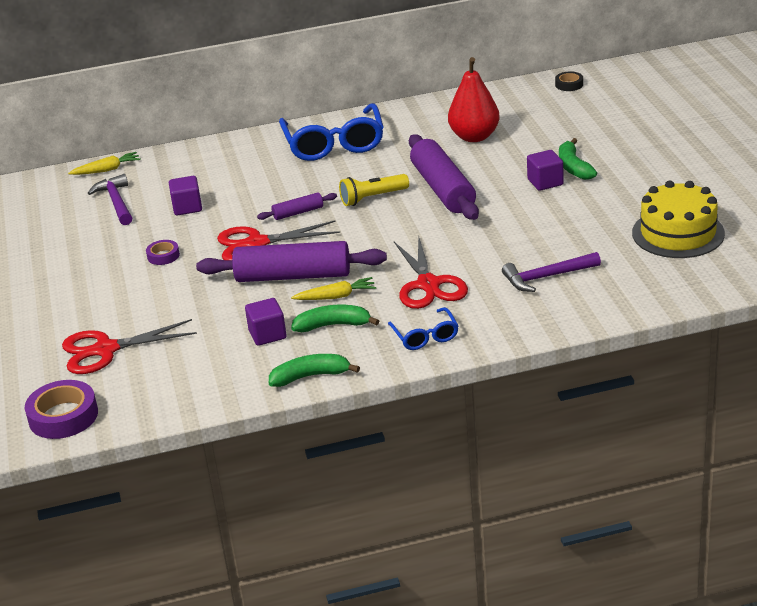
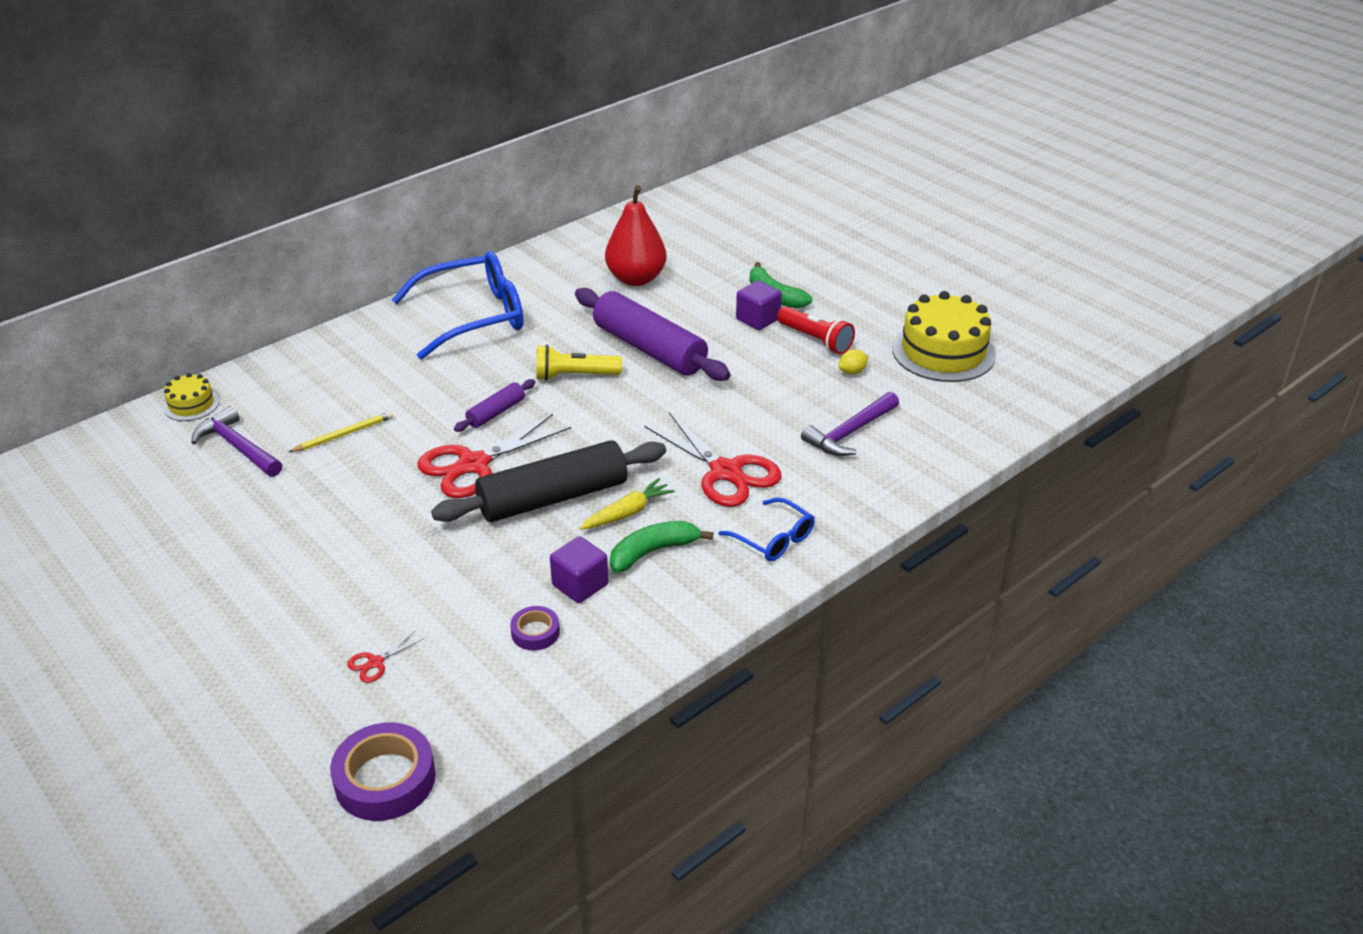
camera: 30 degrees left, 5 degrees up
(105, 350) = (375, 662): red scissors -> red scissors, size x0.43
(107, 170) = (191, 404): yellow carrot -> yellow cake
(163, 256) = (359, 508): purple tape -> purple tape (535, 632)
(187, 207) = (344, 434): purple cube -> yellow pencil
(293, 276) = (553, 498): purple rolling pin -> black rolling pin
(310, 376) = (677, 628): green banana -> none
(334, 144) = (475, 316): blue glasses -> blue glasses turned 75 degrees counterclockwise
(372, 198) = (574, 376): yellow flashlight -> yellow flashlight turned 45 degrees clockwise
(569, 84) = (693, 201): black tape -> none
(578, 206) = (816, 340): none -> red flashlight
(587, 234) = (852, 372): none -> yellow lemon

